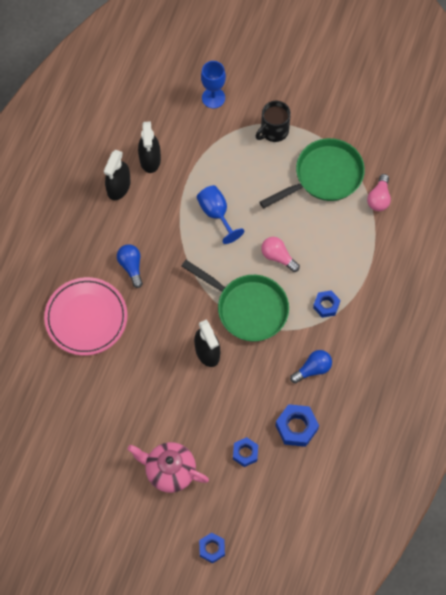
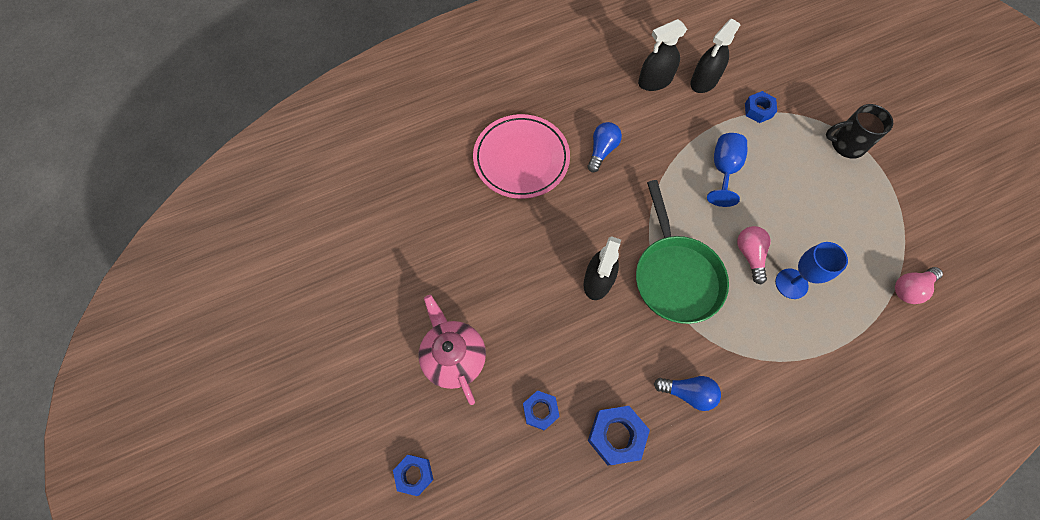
camera: 45 degrees right, 0 degrees up
(213, 98) = (810, 77): blue goblet -> blue goblet (791, 283)
(324, 176) = (865, 222): green pan -> none
(326, 305) = (759, 343): blue nut -> blue nut (758, 110)

